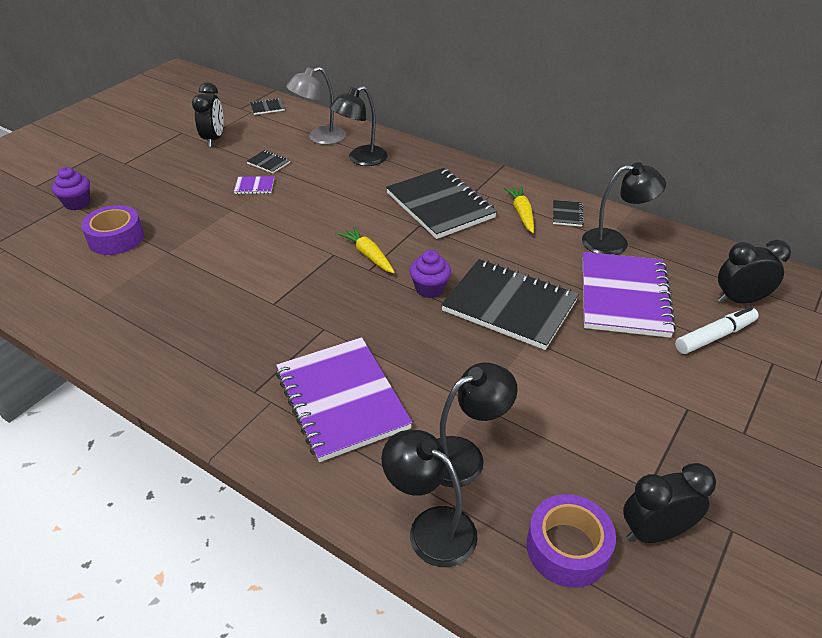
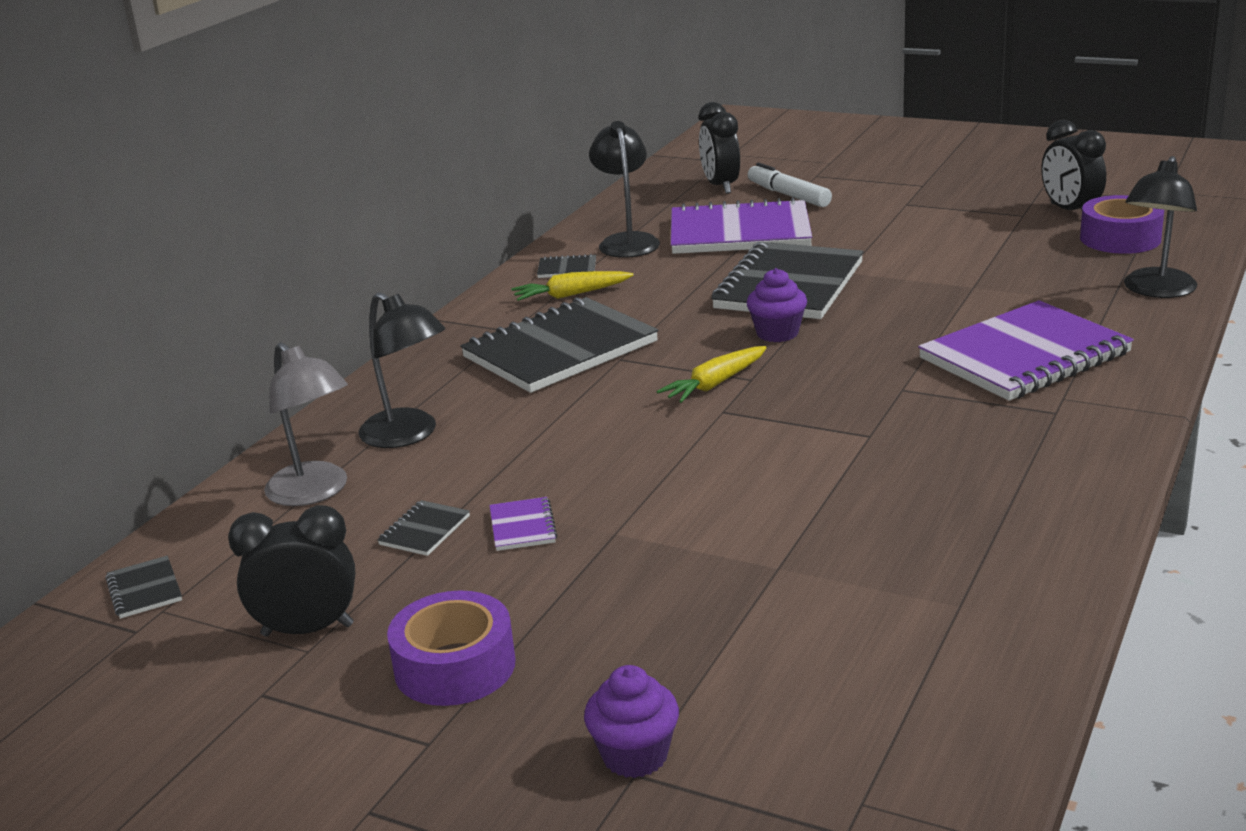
camera: 95 degrees left, 15 degrees down
(116, 238) = (757, 645): purple tape -> purple tape (455, 666)
(464, 456) = (1052, 286): black lamp -> none

